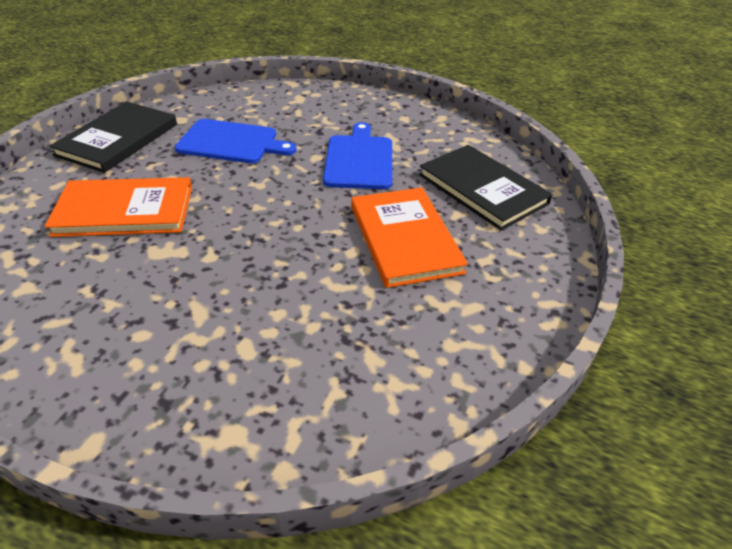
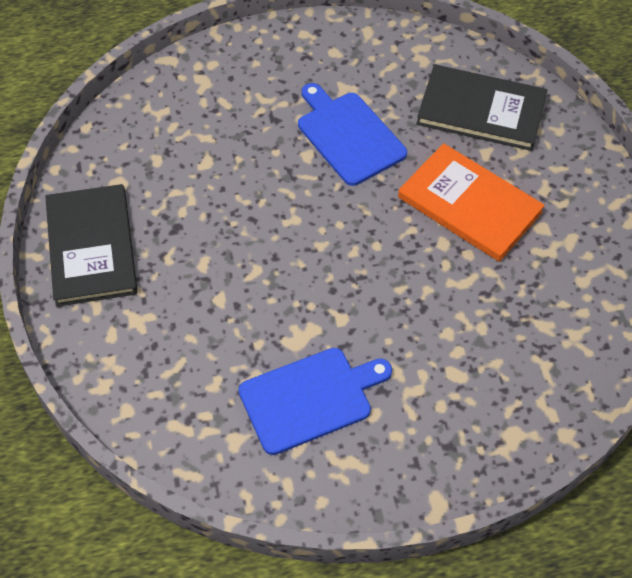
camera: 35 degrees left, 15 degrees up
(124, 211) = (214, 321): orange book -> none
(231, 142) = (208, 183): blue cutting board -> blue cutting board (310, 399)

